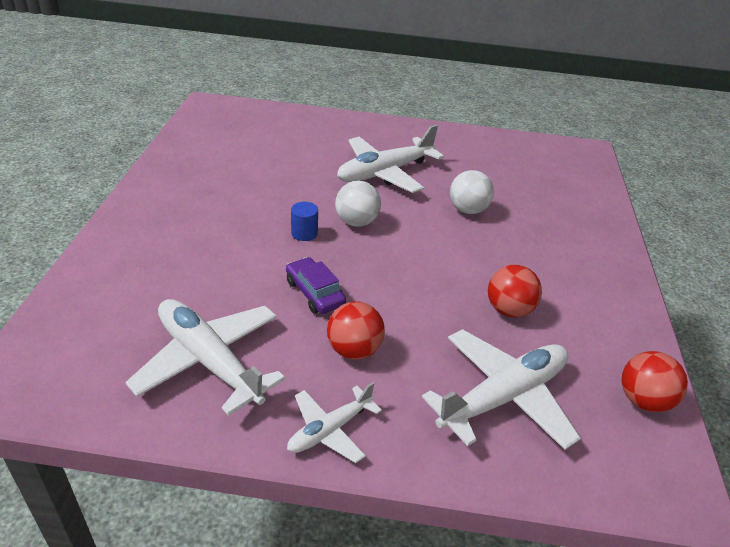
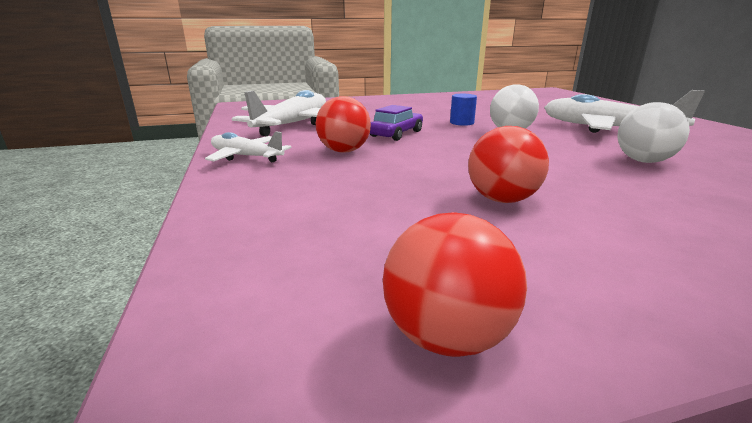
camera: 70 degrees right, 15 degrees down
(504, 397) = (341, 213): white plane -> none

